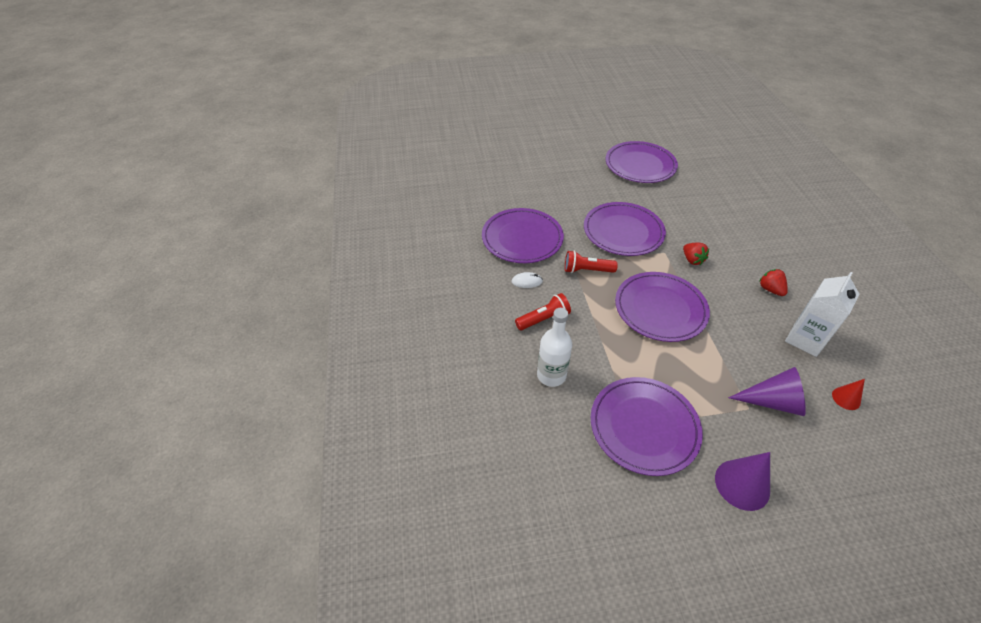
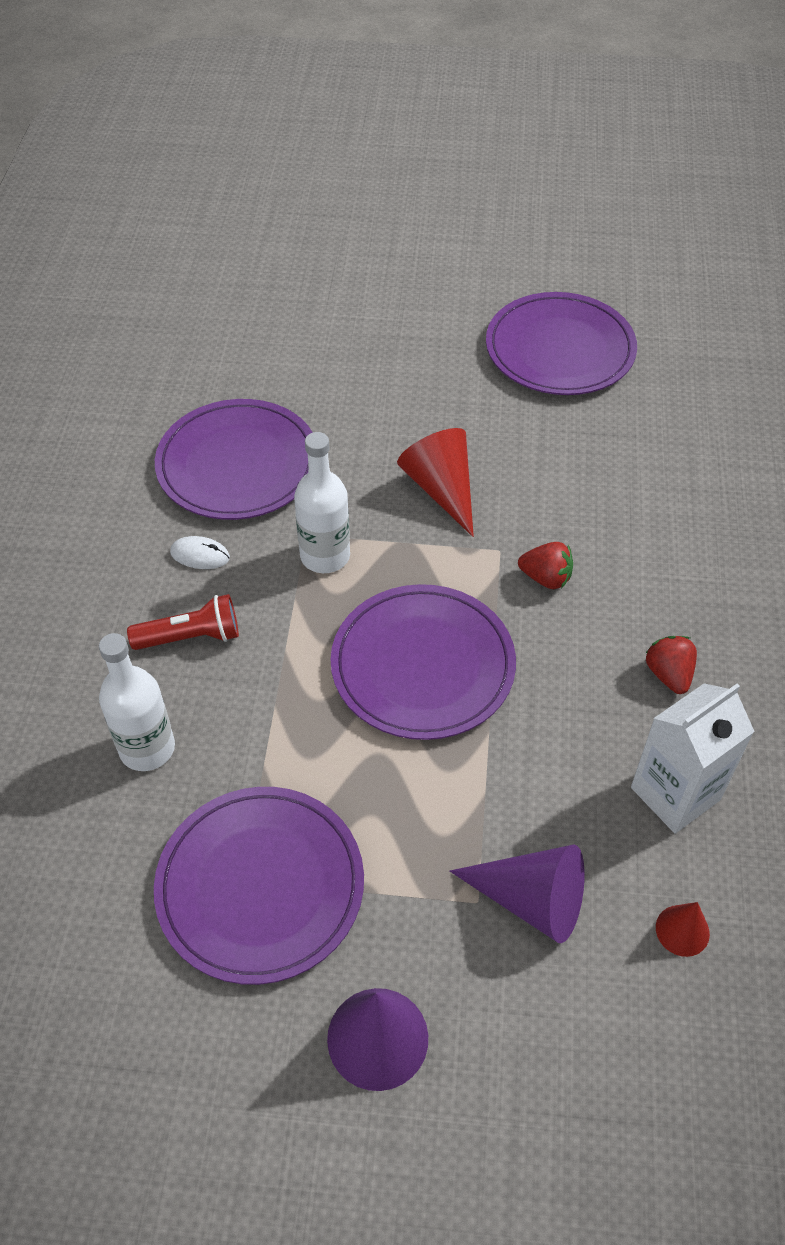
camera: 15 degrees right, 5 degrees up
(586, 270) = (325, 556): red flashlight -> white bottle
(623, 231) = (441, 489): purple plate -> red cone
(692, 260) = (546, 578): red strawberry -> red strawberry turned 60 degrees counterclockwise

